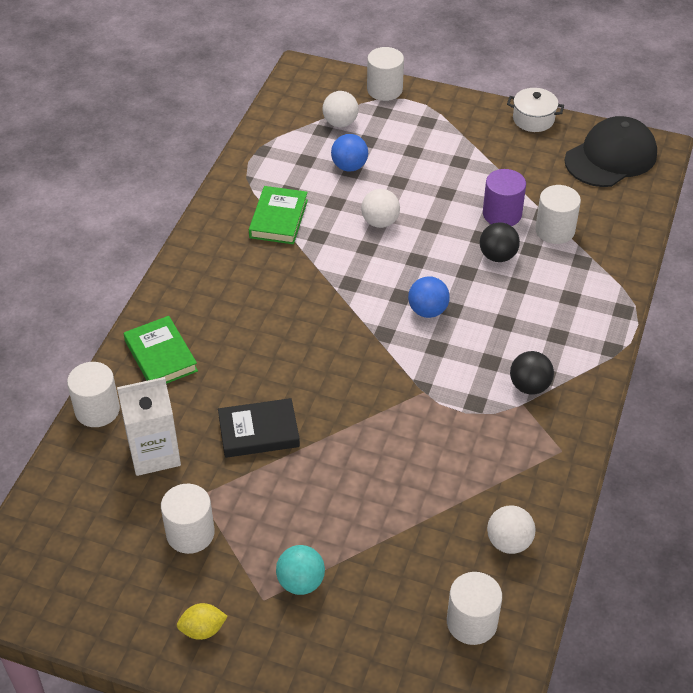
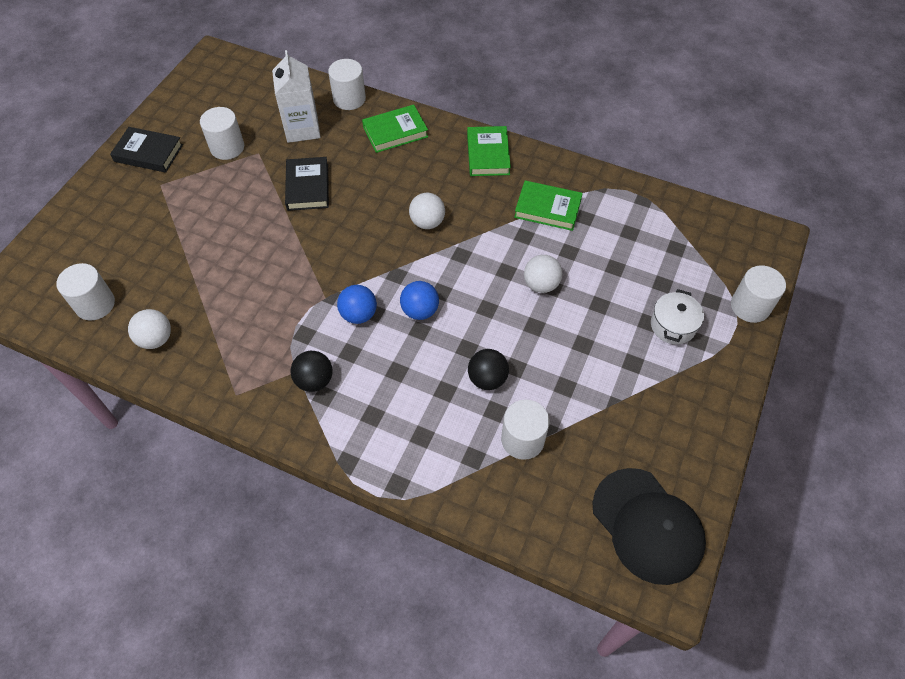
camera: 95 degrees right, 10 degrees up
(199, 269) = (488, 154): none -> green book
(203, 630) = (148, 153): yellow lemon -> black book
(301, 582) = (166, 205): turquoise ball -> none
(340, 123) = (689, 263): white ball -> white ball (427, 222)
(349, 166) = (622, 266): blue ball -> blue ball (359, 314)
(502, 214) = (549, 392): purple cylinder -> none
(533, 119) = (713, 449): white pot -> white pot (673, 325)

